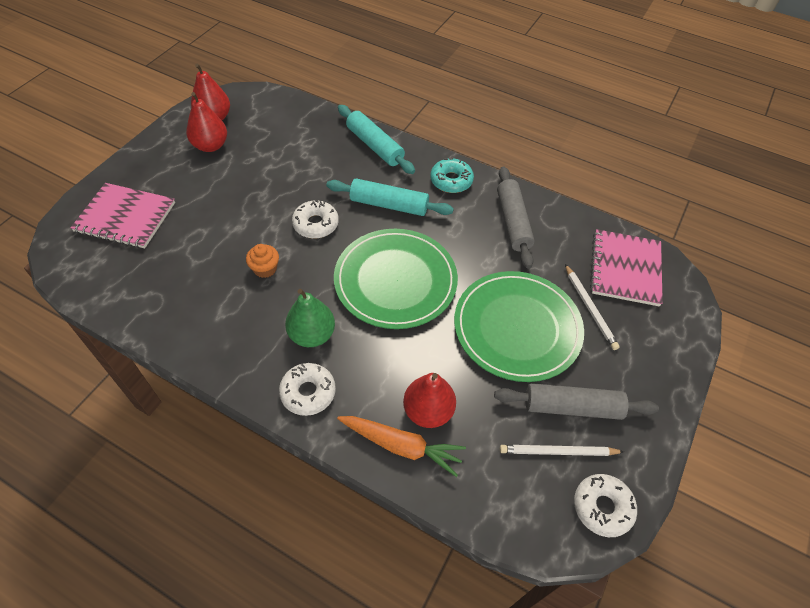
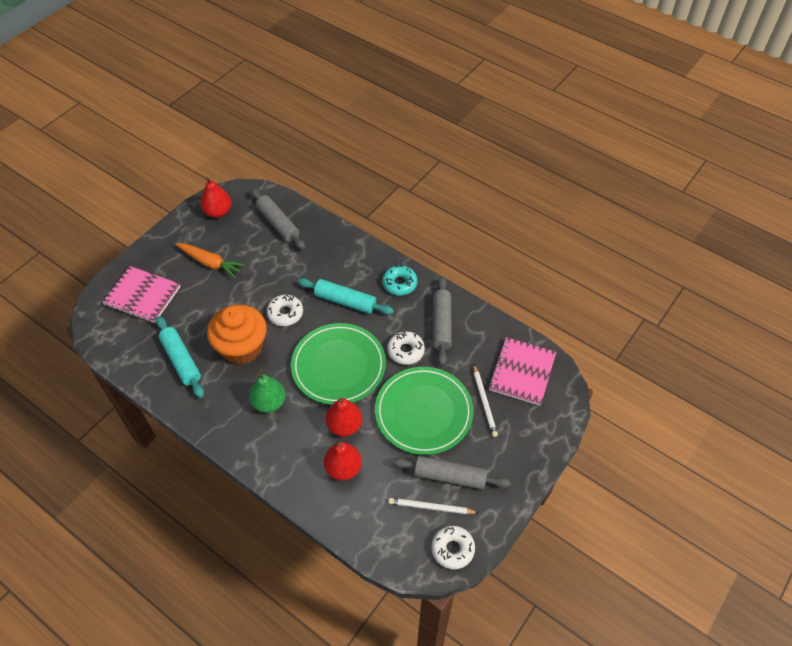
camera: 10 degrees right, 0 degrees up
(210, 146) = (212, 238): red pear -> red pear (344, 426)
(265, 269) = (242, 347): orange cupcake -> orange cupcake, size x2.35
(290, 126) = (278, 223): none -> grey rolling pin
(308, 392) = (260, 445): white donut -> white donut (406, 351)
(375, 146) = (343, 247): turquoise rolling pin -> turquoise rolling pin (181, 360)
(401, 446) = (319, 491): orange carrot -> orange carrot (210, 263)

